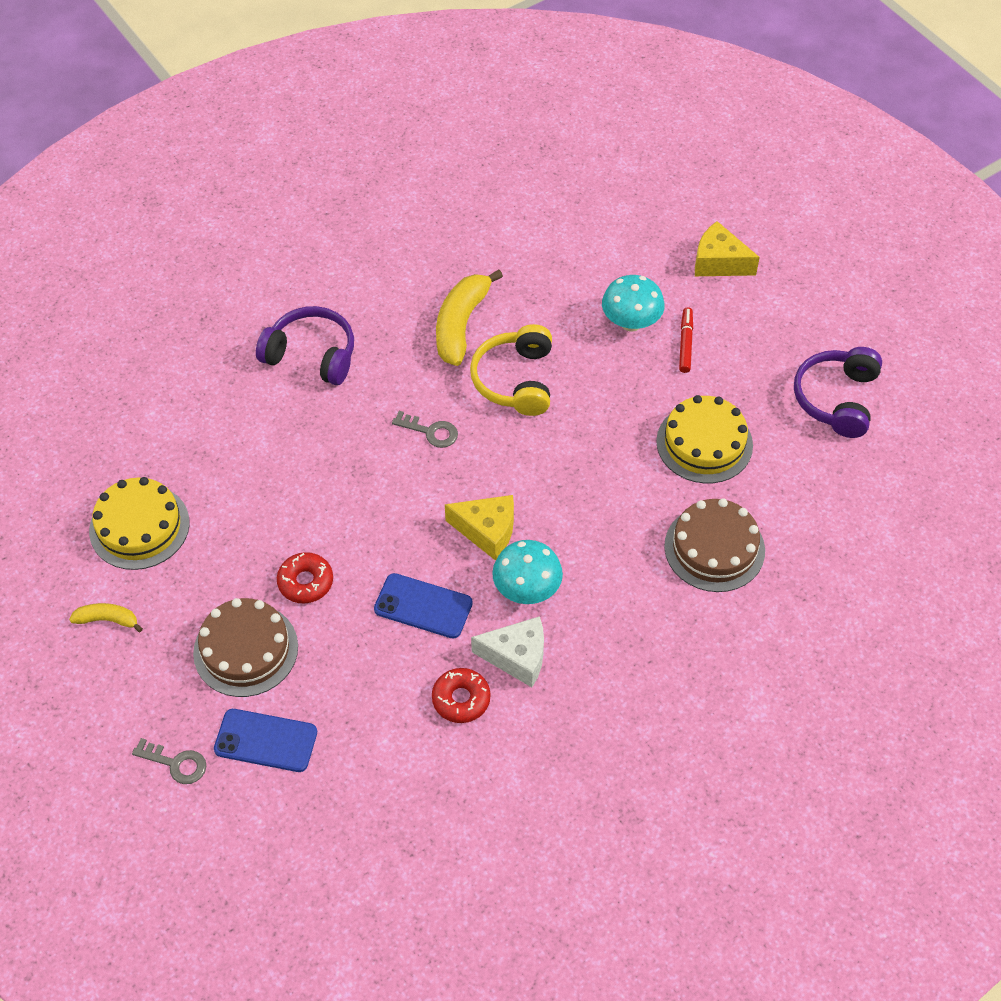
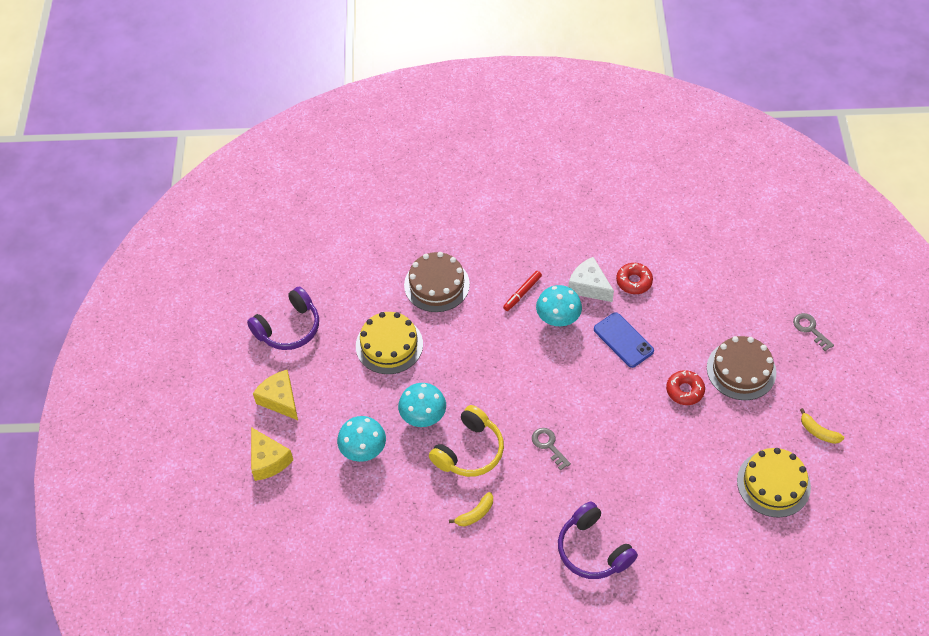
camera: 145 degrees left, 0 degrees up
(266, 741) = (754, 315): blue phone -> none
(461, 325) = (475, 514): yellow banana -> yellow banana, size x0.52
(487, 531) = (557, 363): yellow cheese -> yellow cheese (280, 399)
(596, 388) = (423, 416): none -> turquoise mushroom
(685, 343) = (343, 414): red marker -> red marker (522, 293)

